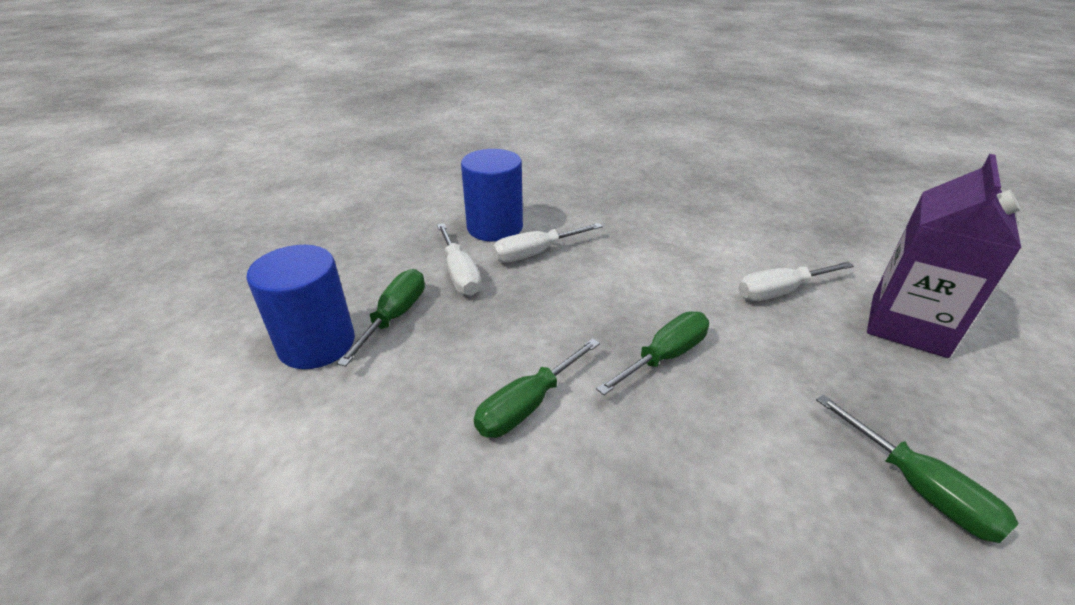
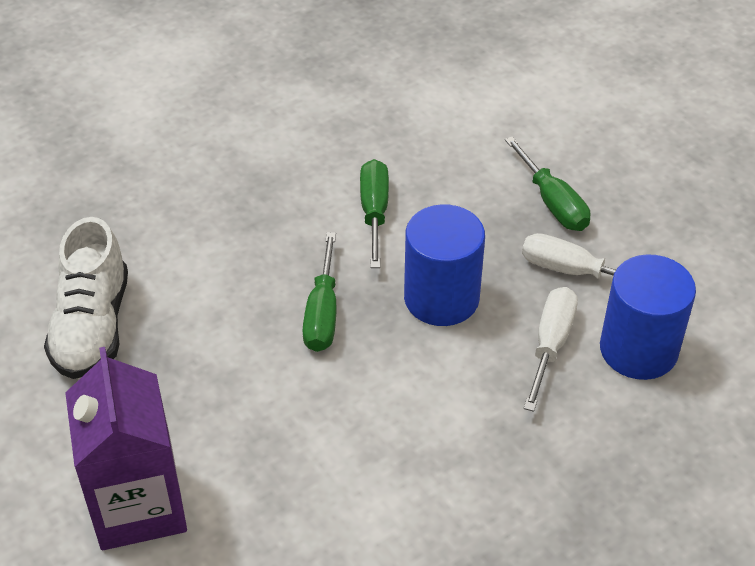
camera: 135 degrees right, 10 degrees up
(317, 344) = (563, 151): blue cylinder -> blue cylinder (441, 298)
(780, 292) = (281, 468): white screwdriver -> none
(919, 488) = (92, 326): green screwdriver -> white shoe

